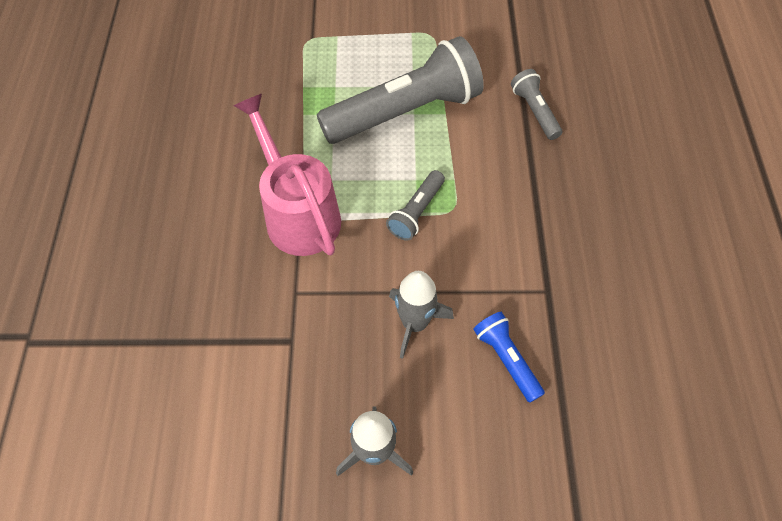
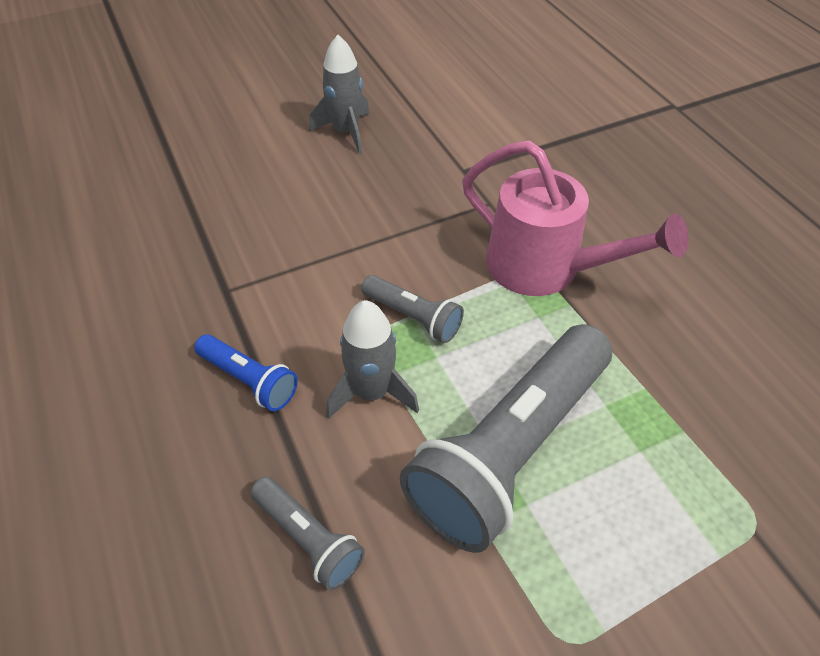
camera: 155 degrees right, 10 degrees down
(414, 323) = (358, 218): grey rocket -> grey rocket (371, 392)
(416, 212) = (413, 317): grey flashlight -> grey flashlight turned 120 degrees clockwise
(506, 359) = (254, 220): blue flashlight -> blue flashlight (249, 380)

